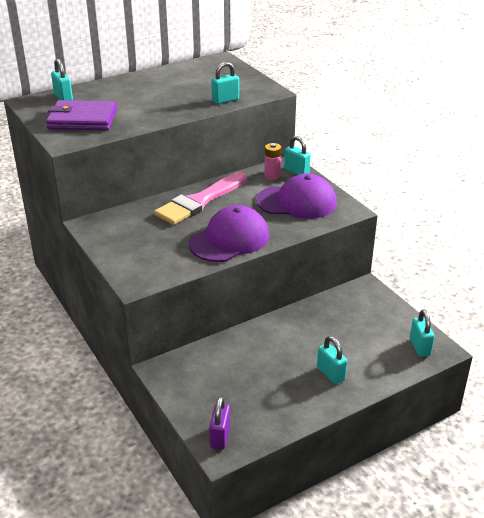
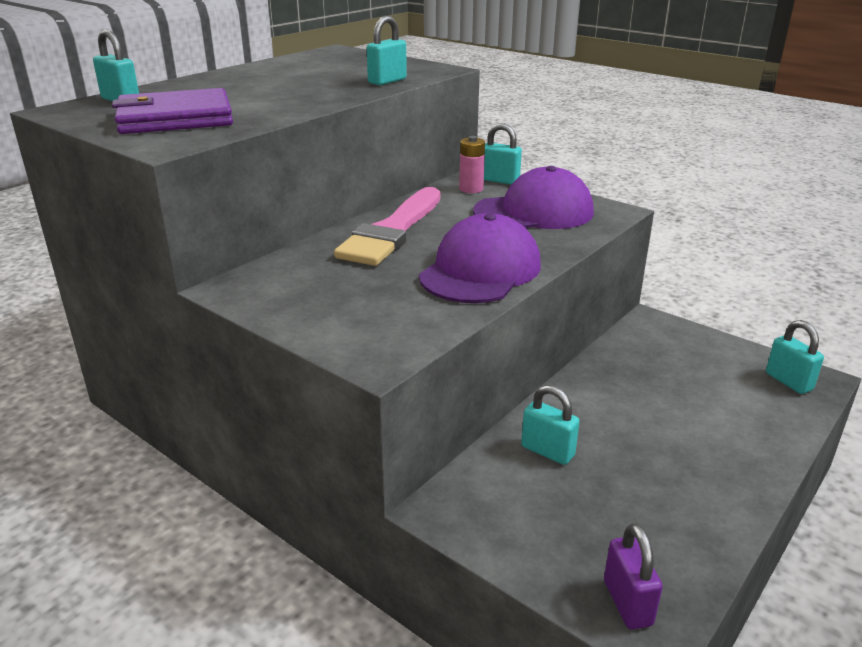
camera: 20 degrees left, 5 degrees down
(330, 374) = (708, 448): turquoise padlock -> turquoise padlock (547, 451)

